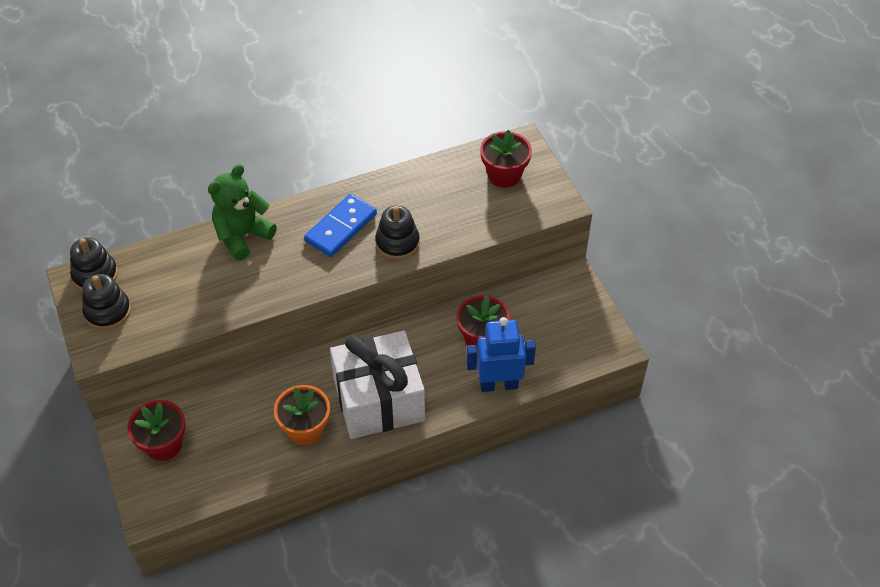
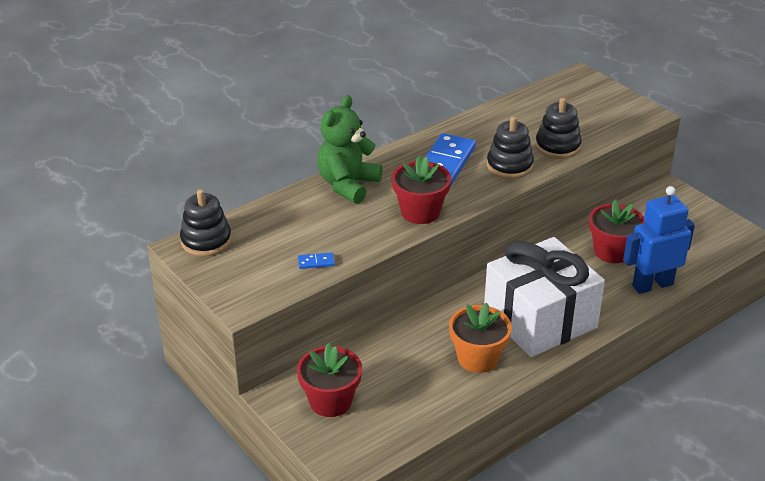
camera: 15 degrees left, 15 degrees down
(108, 311) = (237, 268): black stacking toy -> black stacking toy (557, 146)
(176, 319) = (316, 262): none -> blue domino
(504, 175) = (579, 101): red flower pot -> red flower pot (420, 212)

